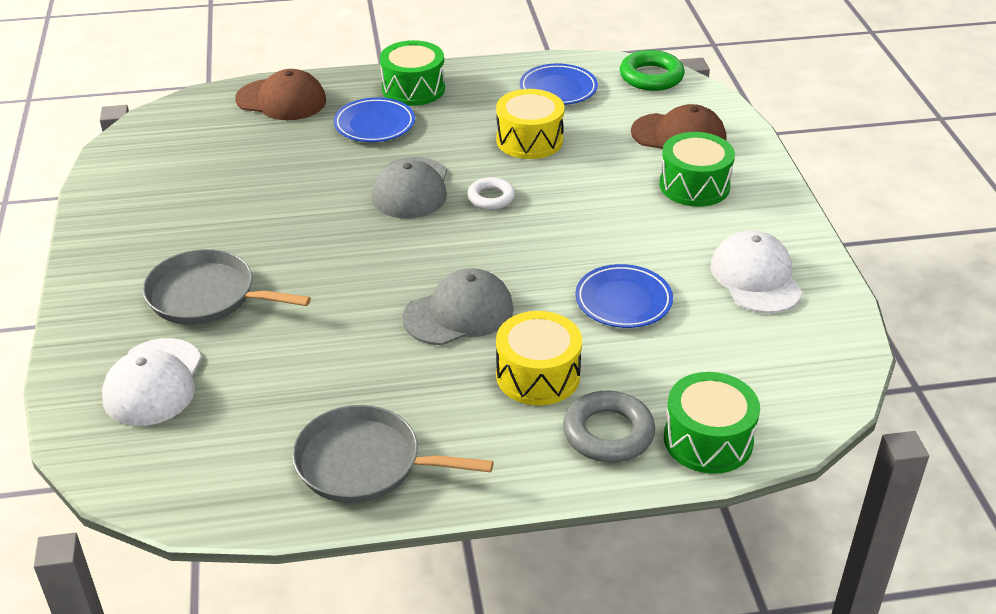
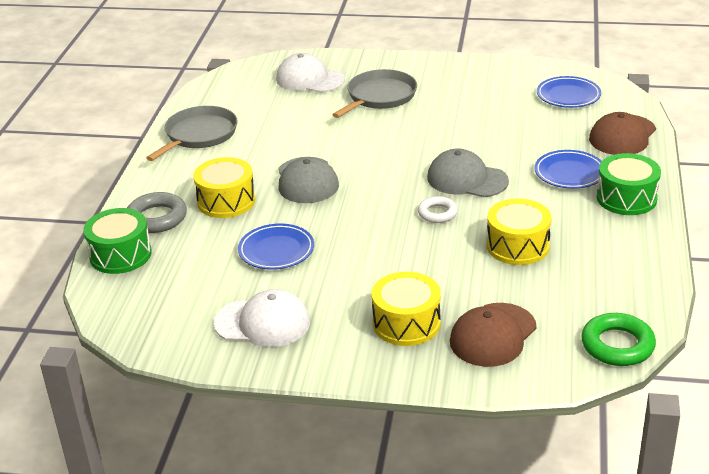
camera: 110 degrees right, 5 degrees down
(558, 89) = (606, 278): blue plate -> blue plate (568, 96)
(694, 186) = (406, 323): green drum -> yellow drum

